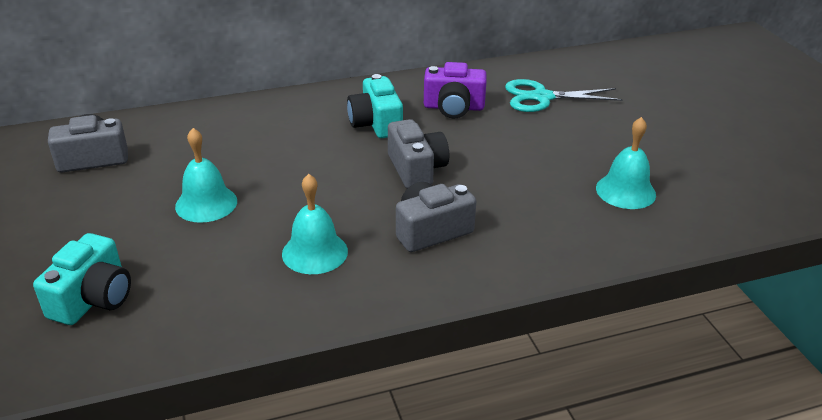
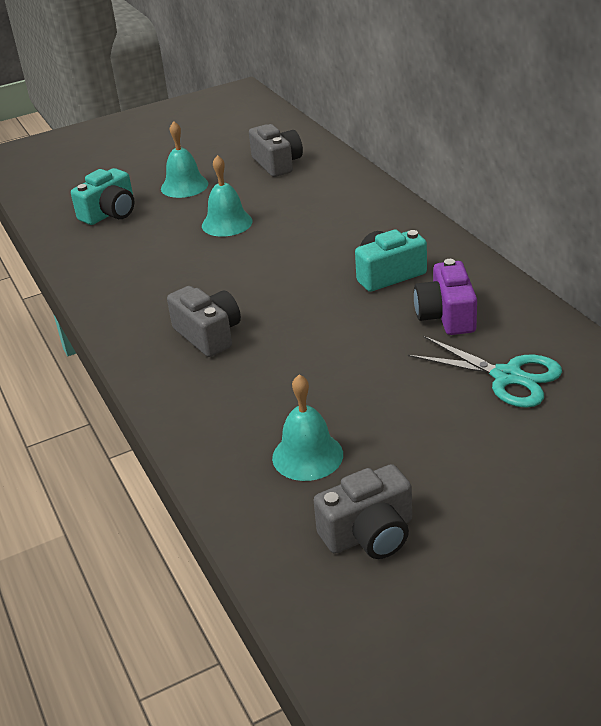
camera: 85 degrees right, 0 degrees up
(93, 298) = (110, 213): turquoise camera -> turquoise camera turned 60 degrees counterclockwise
(315, 252) = (170, 284): turquoise bell -> turquoise bell (184, 186)
(416, 169) = (309, 311): grey camera -> grey camera (369, 534)
(542, 97) = (507, 376): turquoise scissors -> turquoise scissors turned 135 degrees clockwise

